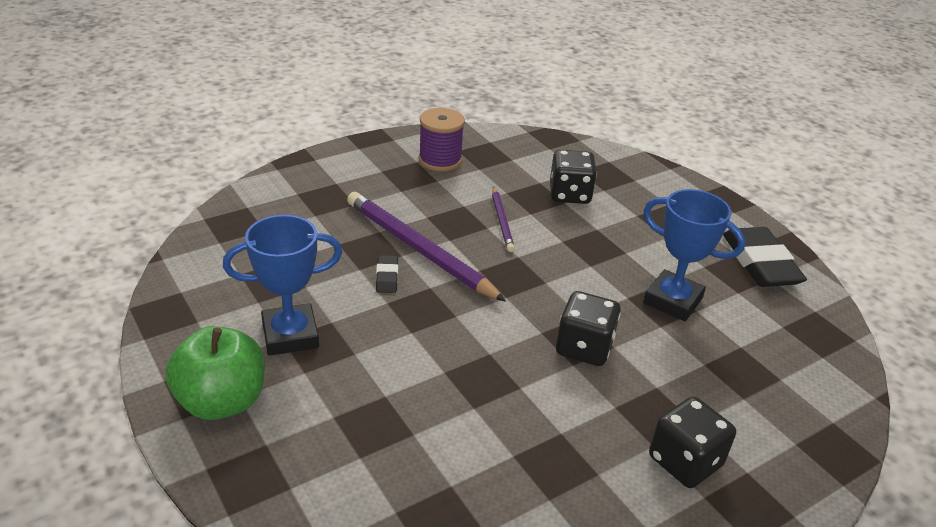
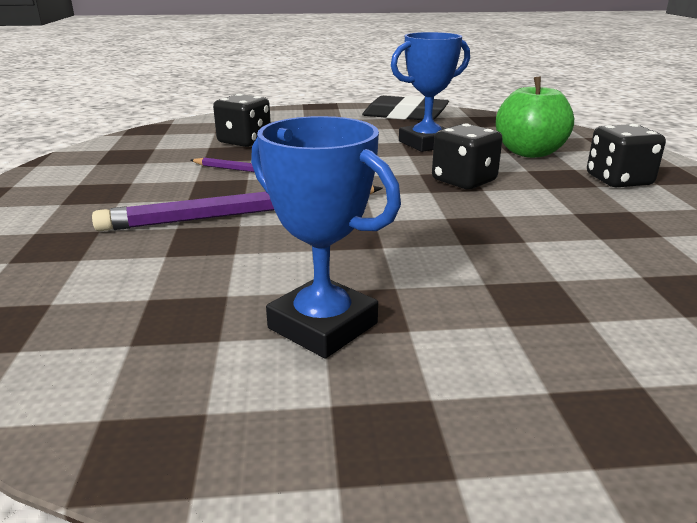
camera: 60 degrees left, 10 degrees down
(222, 401) = (435, 419): green apple -> green apple (529, 153)
(290, 335) = (323, 326): blue trophy -> blue trophy turned 60 degrees counterclockwise
(387, 277) = (270, 240): black eraser -> none
(440, 160) = (98, 173): purple spool -> none

